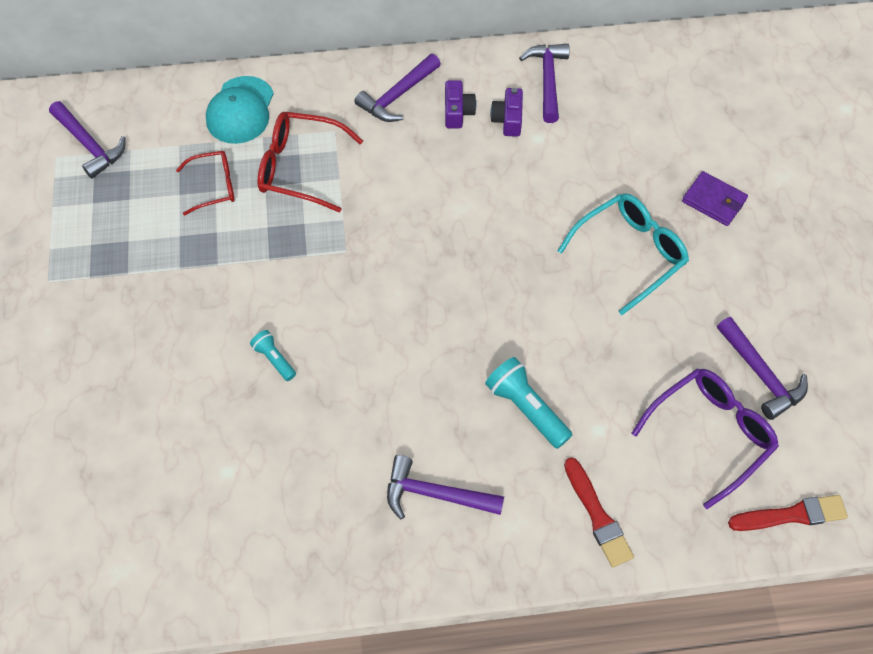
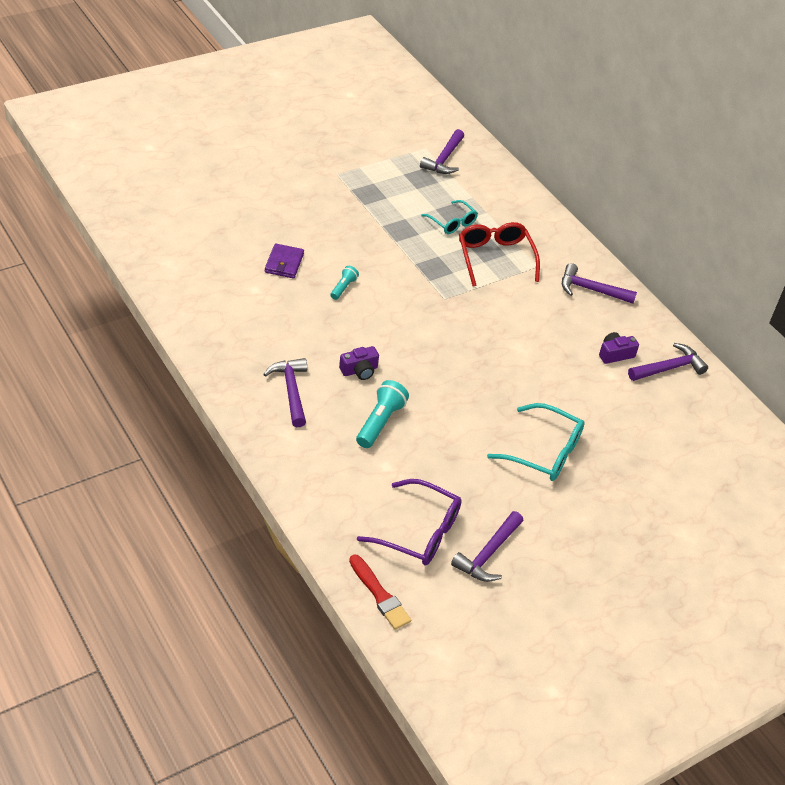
camera: 60 degrees right, 15 degrees down
(214, 186) = (452, 223): red glasses -> turquoise glasses
(240, 110) = (520, 217): turquoise cap -> none
(457, 112) = (601, 325): purple camera -> purple camera (359, 370)
(598, 516) = (319, 480): red brush -> none
(713, 201) = (629, 494): purple wallet -> purple wallet (284, 263)

